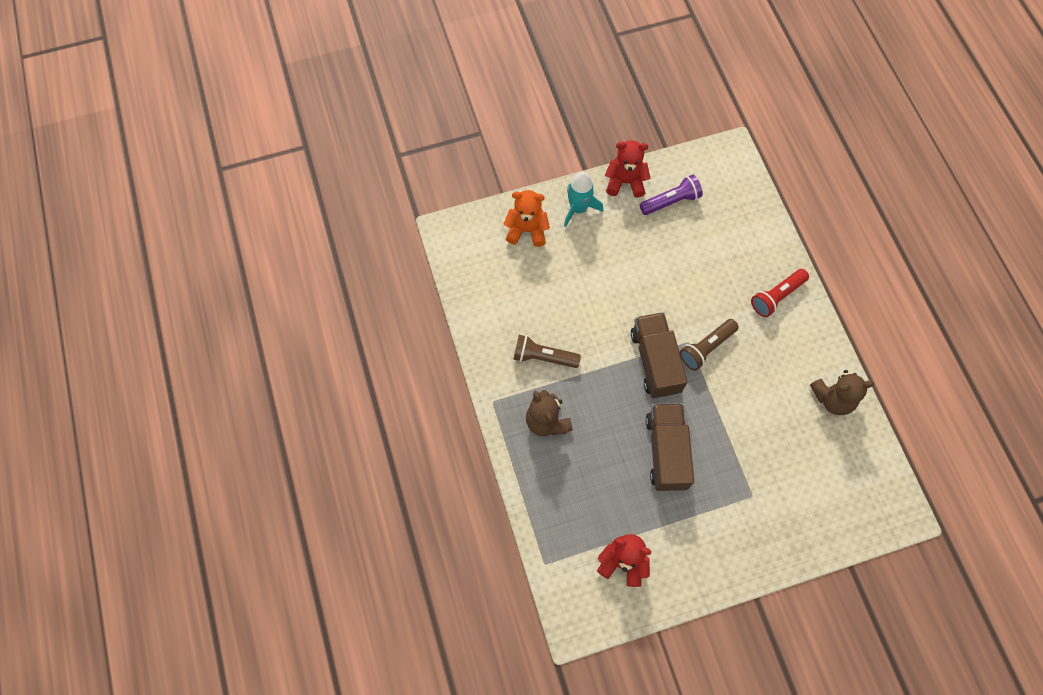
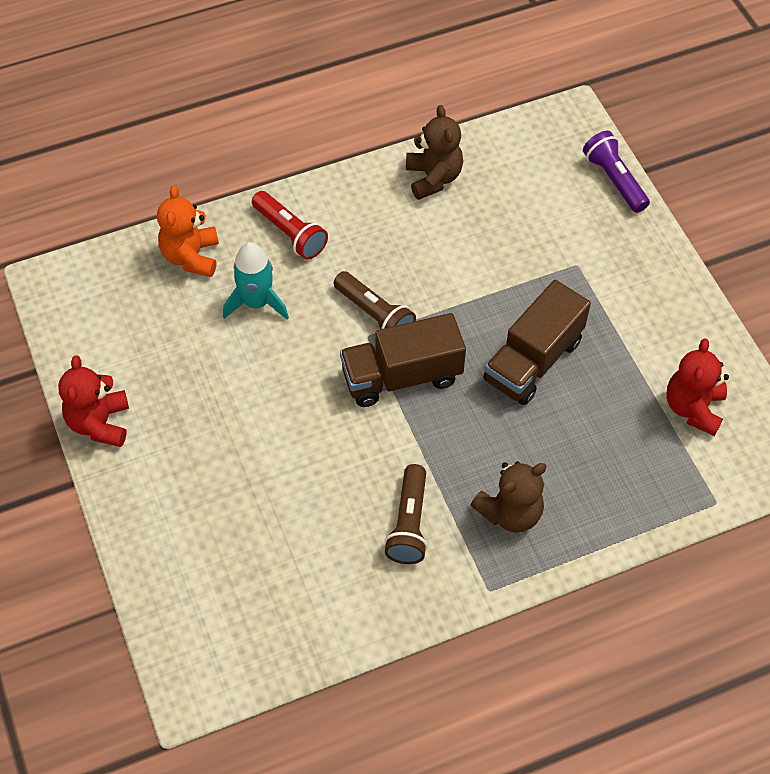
camera: 95 degrees left, 10 degrees down
(527, 230) = (188, 562): orange teddy bear -> orange teddy bear (191, 256)
(578, 208) = (147, 488): turquoise rocket -> turquoise rocket (256, 302)
(666, 452) = (533, 360): brown truck -> brown truck turned 45 degrees counterclockwise
(671, 201) = (135, 361): purple flashlight -> purple flashlight (614, 180)

